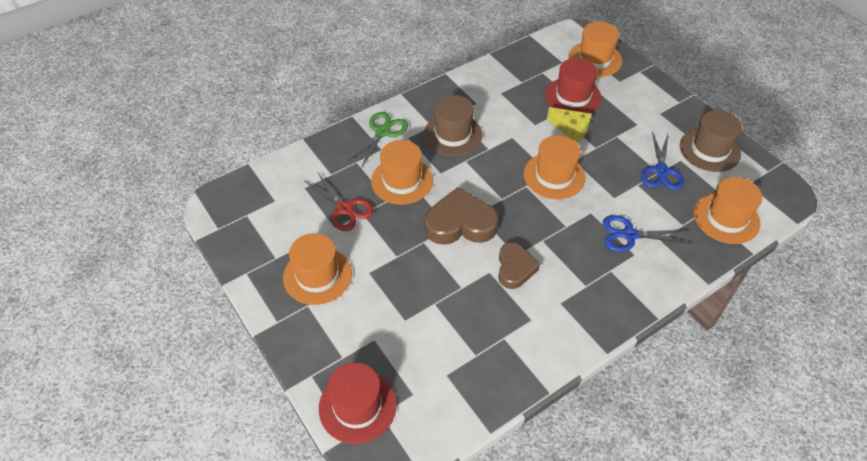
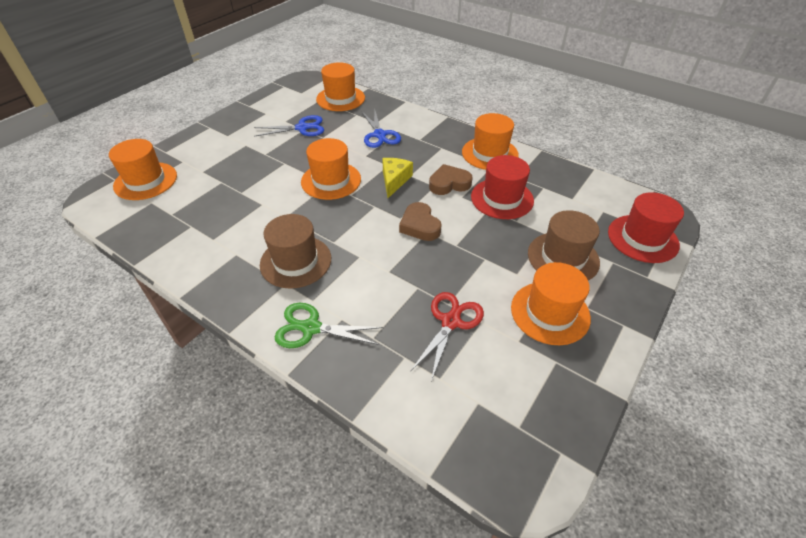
camera: 110 degrees left, 5 degrees down
(402, 181) = (385, 284): orange hat -> orange hat (490, 153)
(460, 223) = (420, 225): brown heart -> brown heart, size x0.64
(571, 129) = (263, 180): yellow cheese -> yellow cheese (394, 180)
(573, 96) = (211, 186): red hat -> red hat (502, 198)
(709, 150) = (268, 109): brown hat -> brown hat (563, 257)

